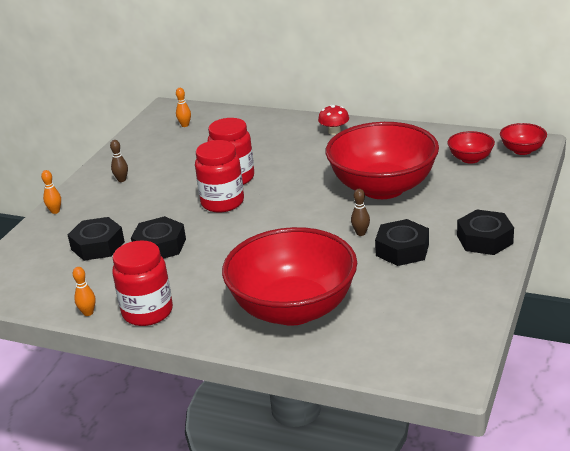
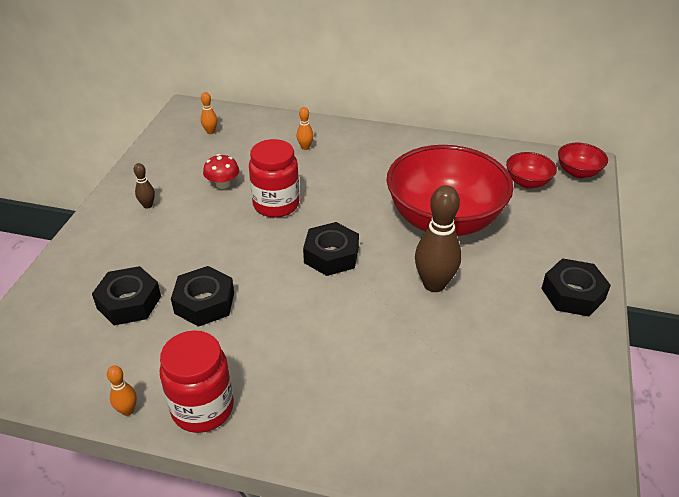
camera: 10 degrees left, 10 degrees up
(55, 211) = (72, 250): orange bowling pin -> orange bowling pin (305, 147)
(222, 202) = (269, 239): red jar -> none
(293, 309) = (380, 400): red bowl -> none
(334, 131) = (375, 144): red mushroom -> red mushroom (223, 184)
(361, 233) = (434, 284): brown bowling pin -> brown bowling pin, size x2.11
(402, 250) = (486, 308): black nut -> black nut (331, 255)

